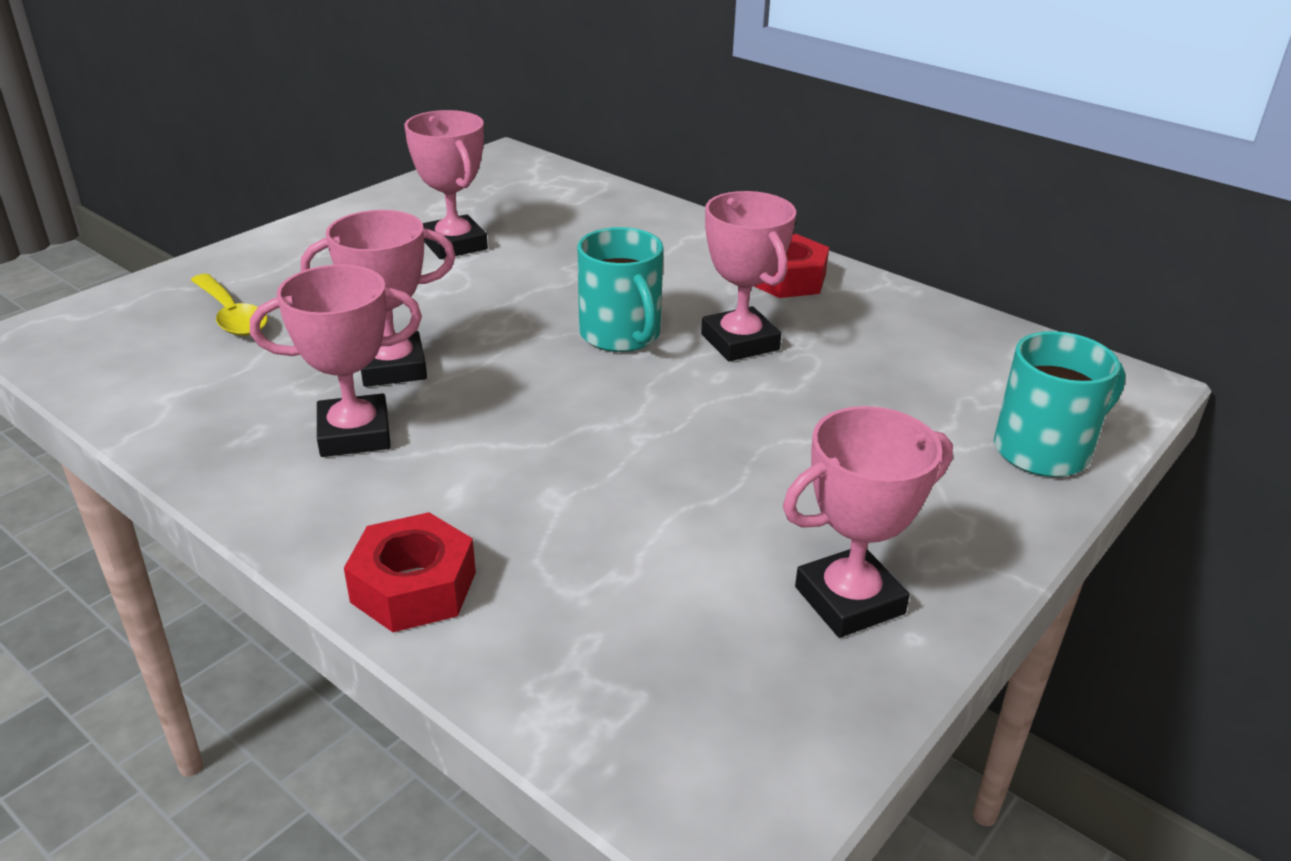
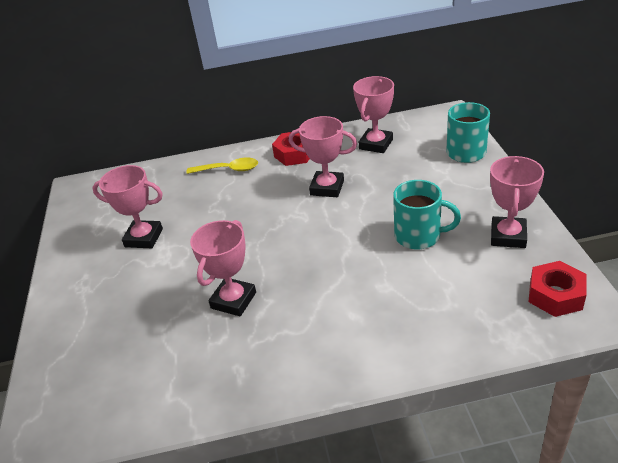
camera: 45 degrees left, 5 degrees up
(231, 315) = (115, 345): yellow spoon -> yellow spoon (228, 170)
(354, 434) = (277, 333): pink trophy -> pink trophy (376, 144)
(413, 587) = (407, 352): red nut -> red nut (555, 295)
(621, 335) = (285, 218): turquoise mug -> turquoise mug (419, 236)

